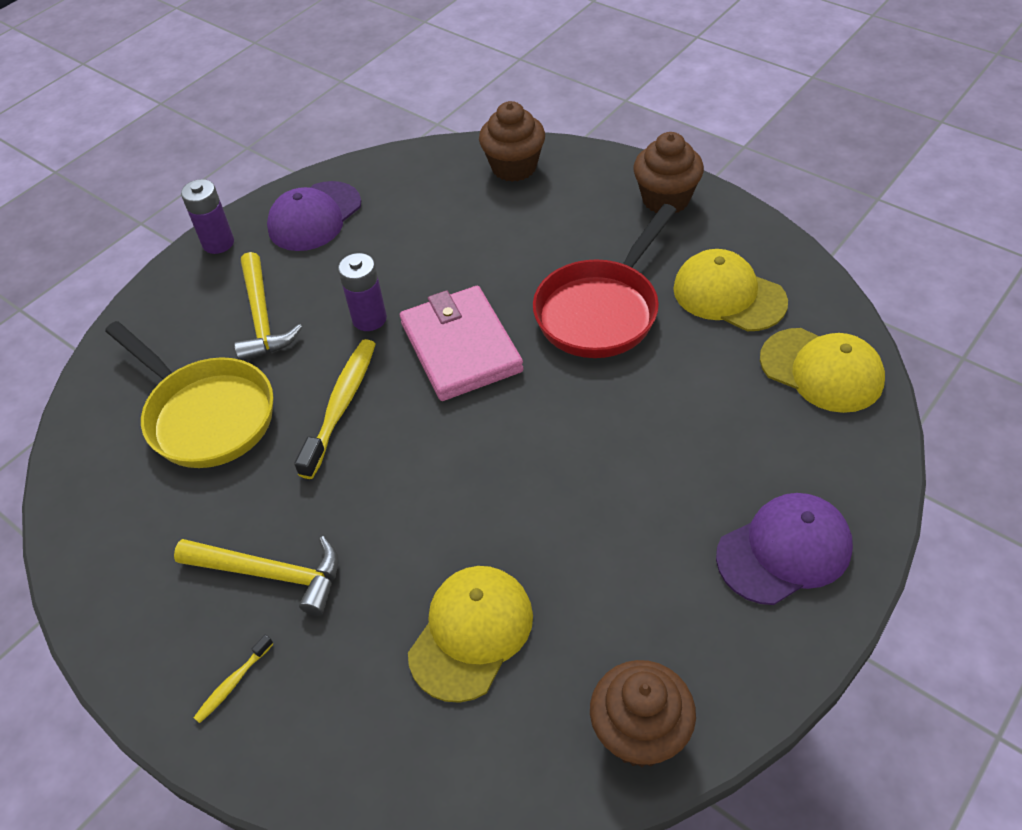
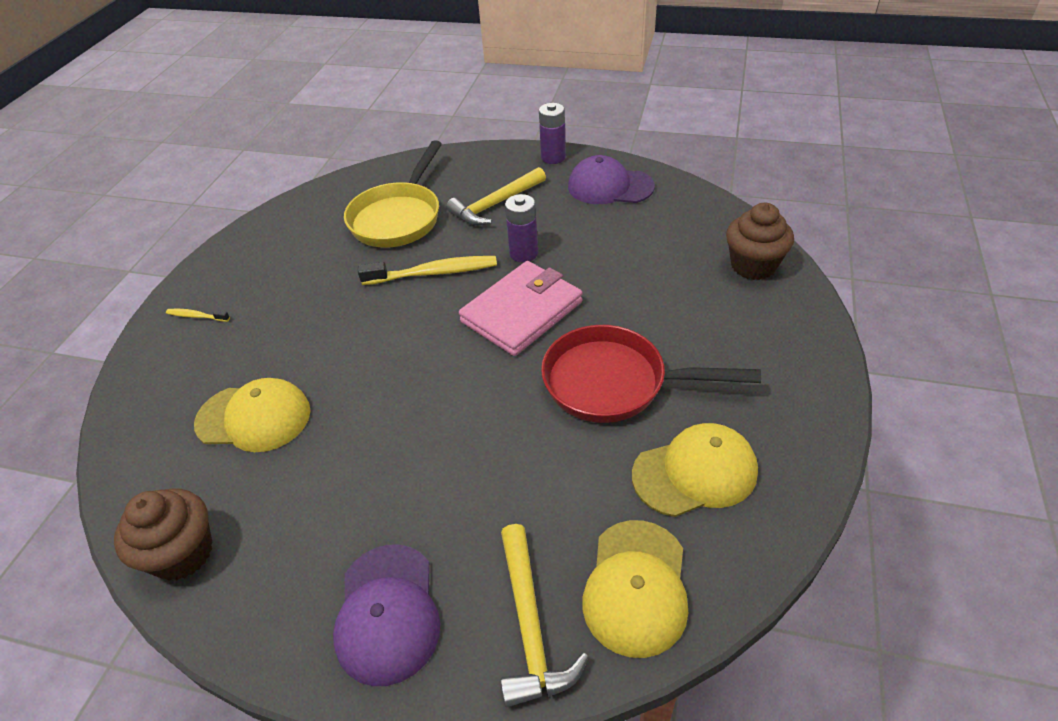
camera: 65 degrees right, 5 degrees down
(271, 573) = (281, 299): yellow hammer -> yellow hammer (530, 625)
(665, 199) = (796, 381): brown cupcake -> none
(728, 295) = (695, 472): yellow cap -> yellow cap turned 60 degrees clockwise
(784, 551) = (387, 613): purple cap -> purple cap turned 45 degrees clockwise

